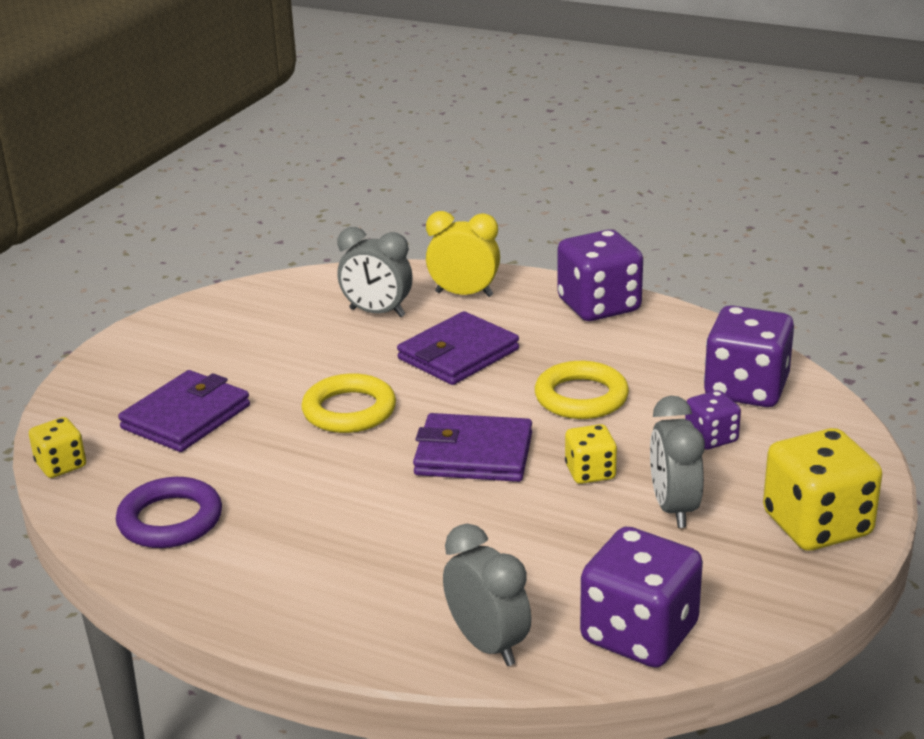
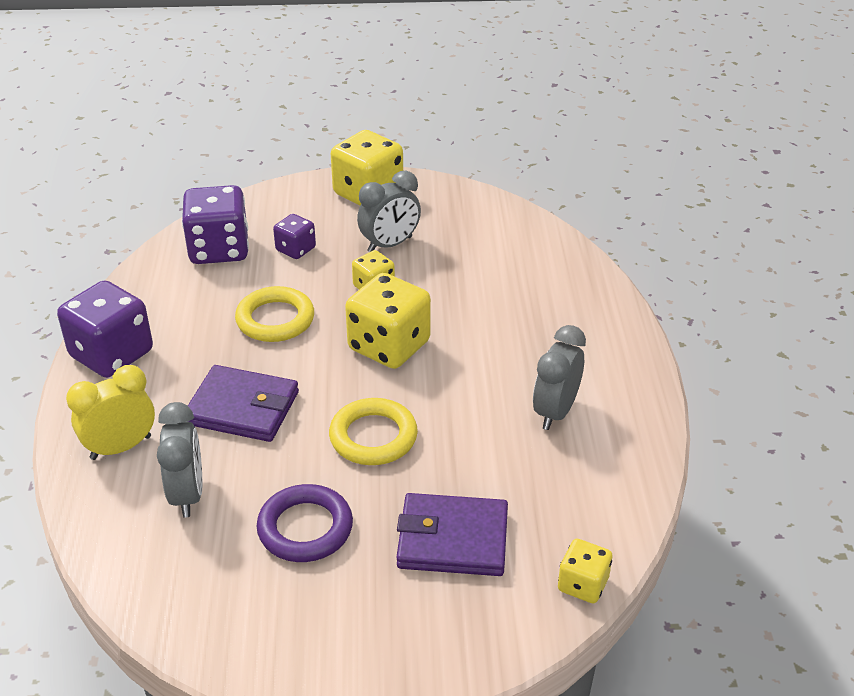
camera: 120 degrees left, 10 degrees up
(170, 520) = (589, 468): purple ring -> purple ring (305, 528)
(464, 294) = (121, 447): yellow clock -> yellow clock turned 75 degrees clockwise
(473, 454) = (389, 346): purple wallet -> yellow dice
(488, 644) = (575, 274): grey clock -> grey clock (555, 412)
(639, 634) = (518, 228): purple dice -> none

